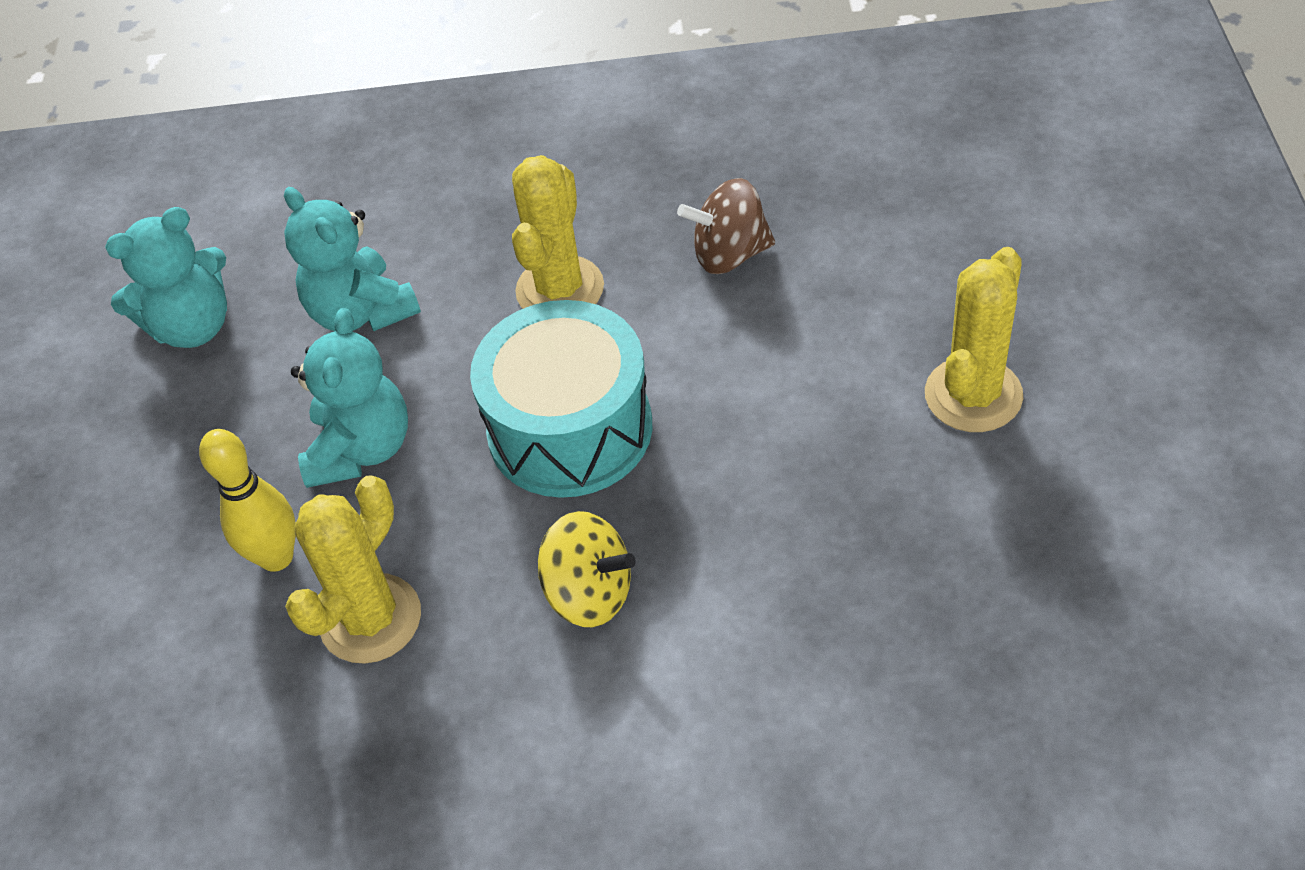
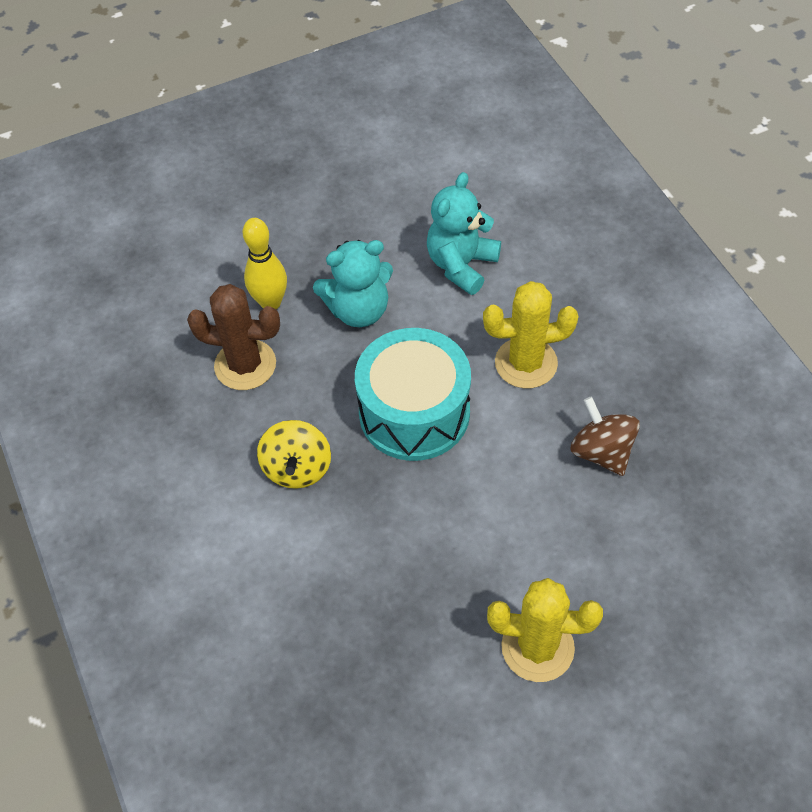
camera: 65 degrees right, 5 degrees up
(193, 326) = (415, 188): turquoise teddy bear -> none
(370, 619) = (245, 365): yellow cactus -> brown cactus

